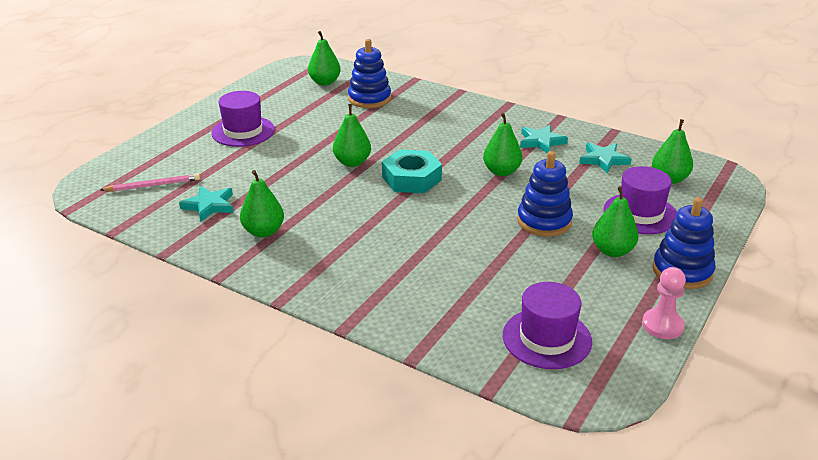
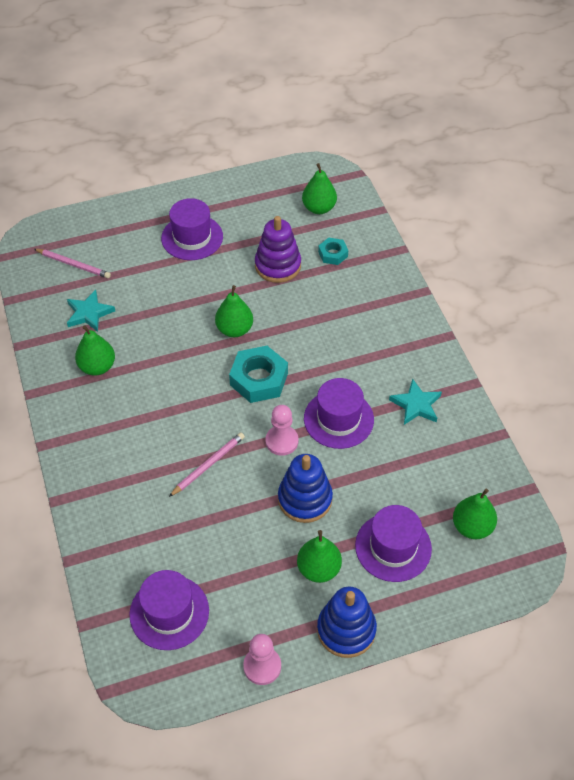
camera: 40 degrees right, 20 degrees up
(336, 119) = (278, 265): none -> purple stacking toy
(369, 99) = (333, 254): blue stacking toy -> turquoise nut
(444, 240) = (208, 465): none -> pink pencil
(479, 201) = (281, 441): none -> pink pawn
(501, 171) = (338, 419): green pear -> purple hat
(603, 160) = (443, 464): turquoise star -> none

